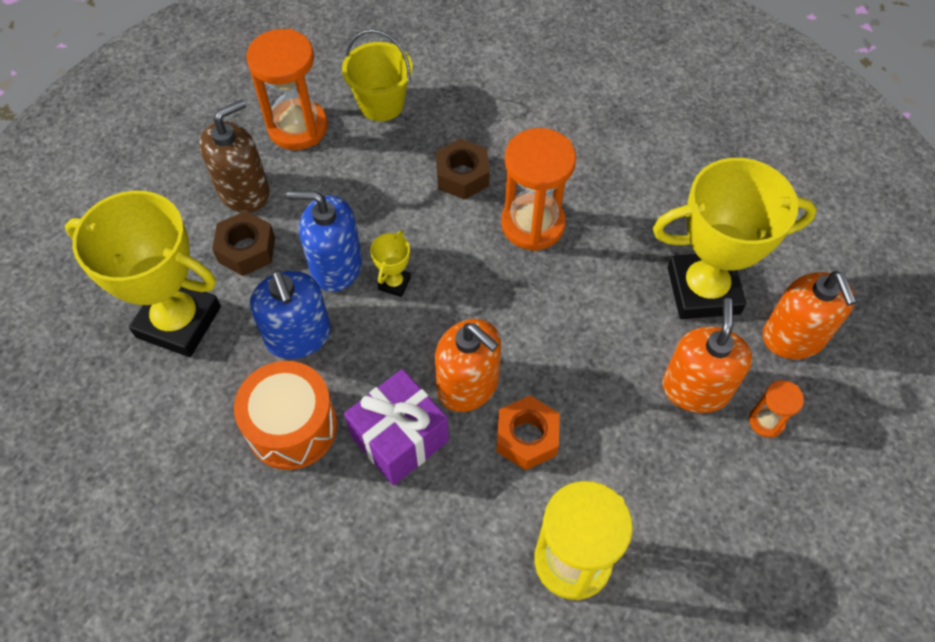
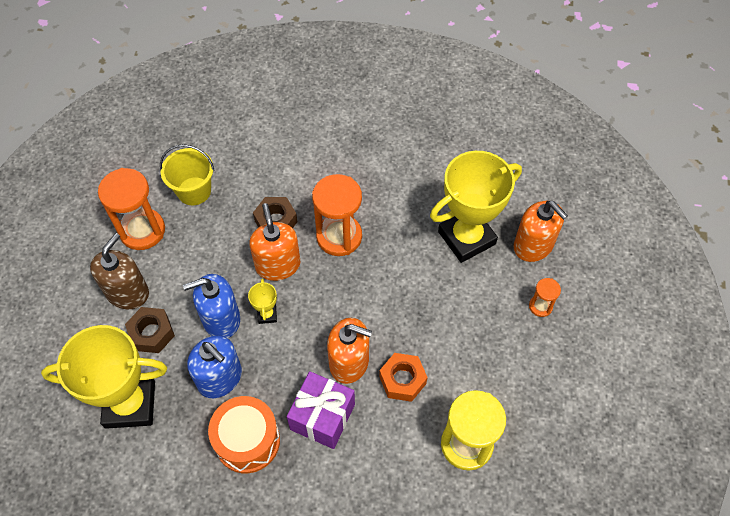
camera: 25 degrees left, 0 degrees up
(696, 388) = (490, 303): orange soap dispenser -> orange soap dispenser (278, 265)

